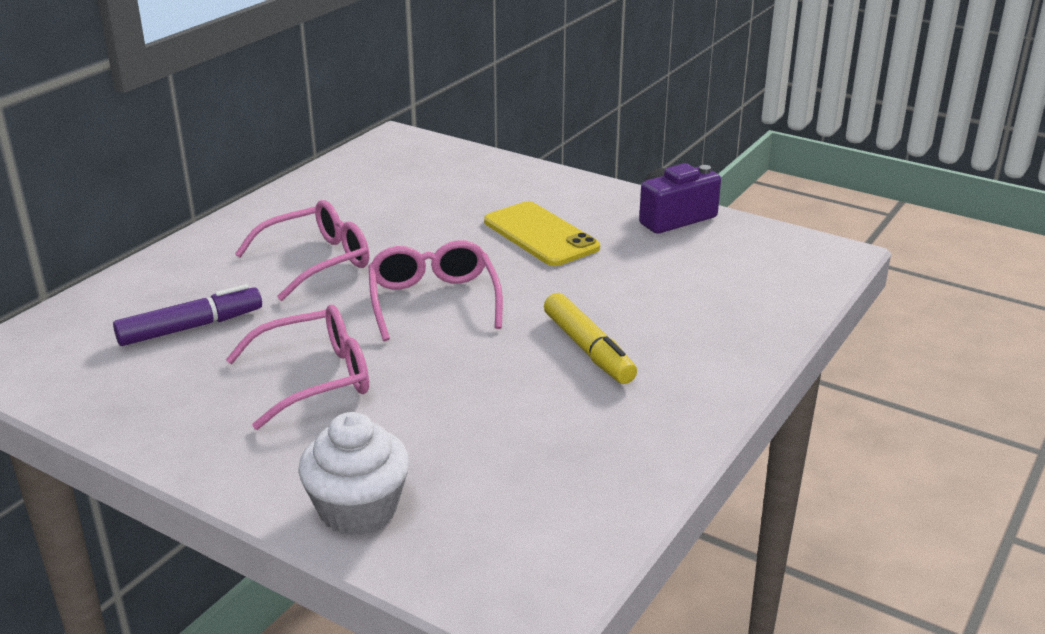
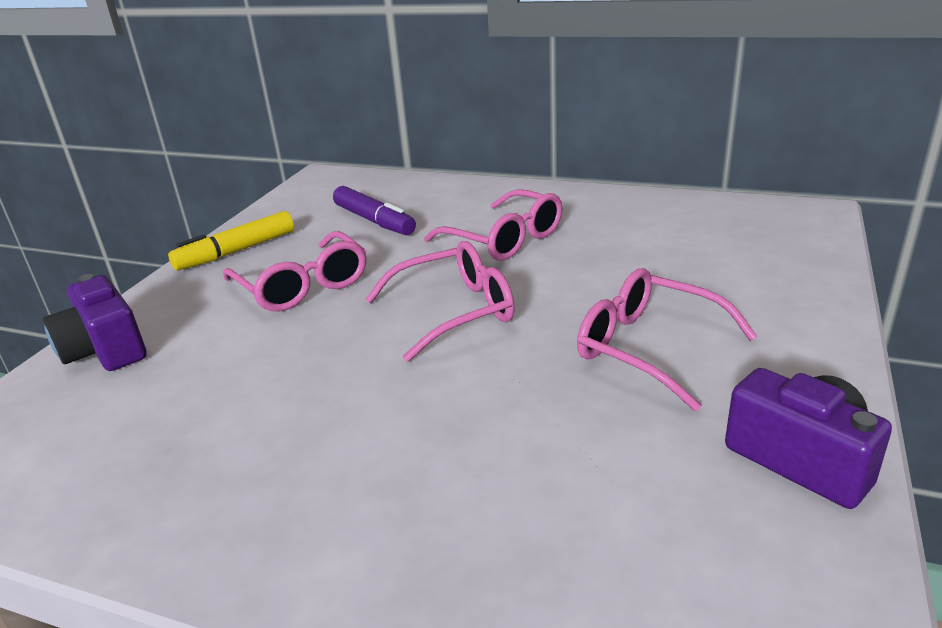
camera: 80 degrees right, 0 degrees up
(358, 509) = (105, 350): white cupcake -> purple camera
(540, 235) = (648, 348): yellow phone -> pink glasses
(588, 349) = (377, 434): yellow marker -> yellow marker (236, 251)

